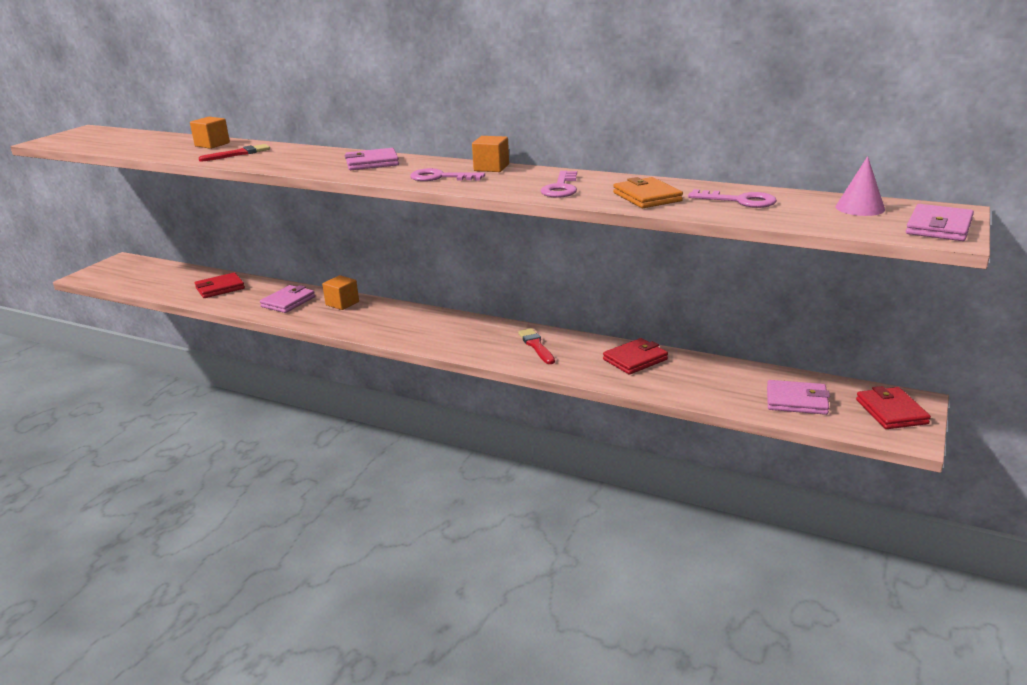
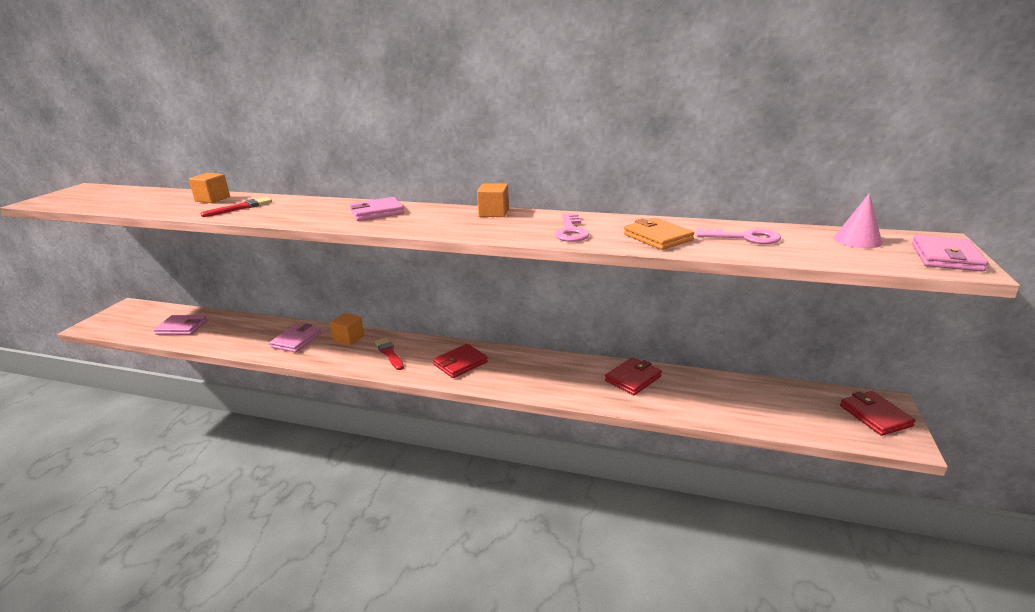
camera: 10 degrees left, 0 degrees up
(220, 288) = (228, 330): red wallet -> red wallet (460, 363)
(440, 177) = (450, 225): pink key -> none
(536, 346) = (540, 371): red brush -> red brush (389, 353)
(796, 401) = (791, 411): pink wallet -> pink wallet (182, 327)

